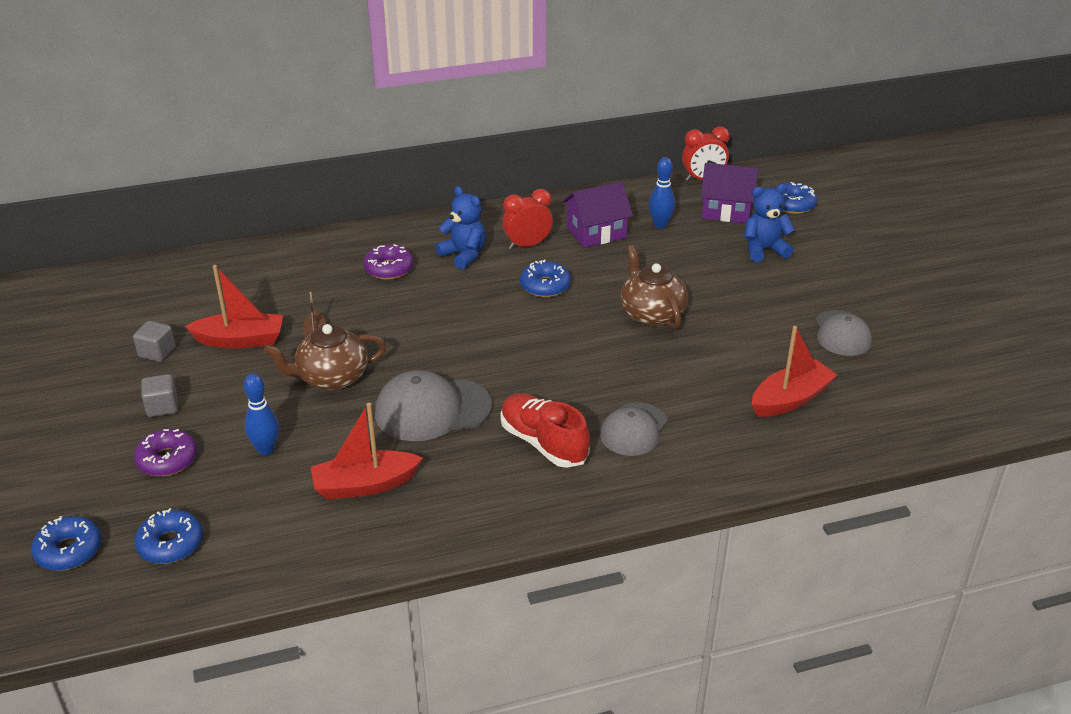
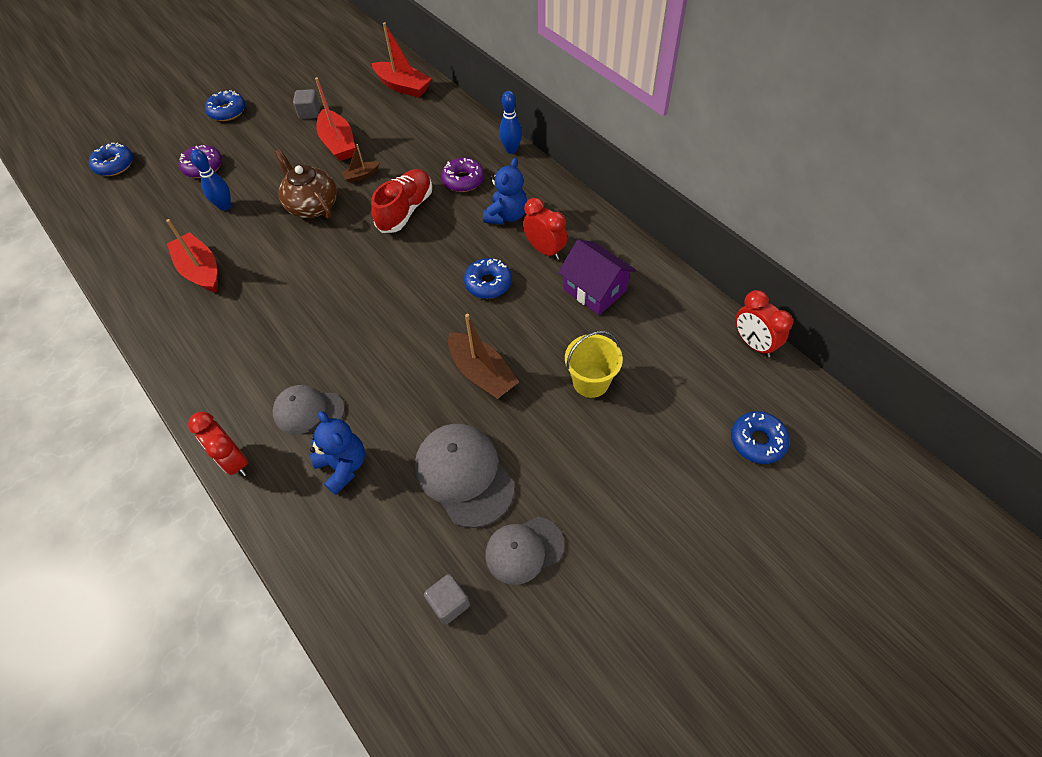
camera: 70 degrees right, 20 degrees up
(162, 407) = (254, 141): grey cube -> grey cube (449, 603)
(171, 544) = (126, 203): blue donut -> blue donut (227, 111)
(432, 410) = (294, 274): grey cap -> grey cap (464, 475)
(543, 443) = (273, 355): red shoe -> red shoe (405, 210)
(651, 314) = (482, 373): brown teapot -> brown boat
(660, 224) = (639, 334): blue bowling pin -> blue bowling pin (511, 150)
(668, 492) = (234, 461): none -> red clock
(695, 260) = (591, 382): none -> yellow bucket
(726, 210) = (703, 382): purple house -> none
(764, 250) = (645, 437): blue teddy bear -> blue teddy bear (343, 466)
(790, 399) = (392, 526): red boat -> red boat (403, 86)

